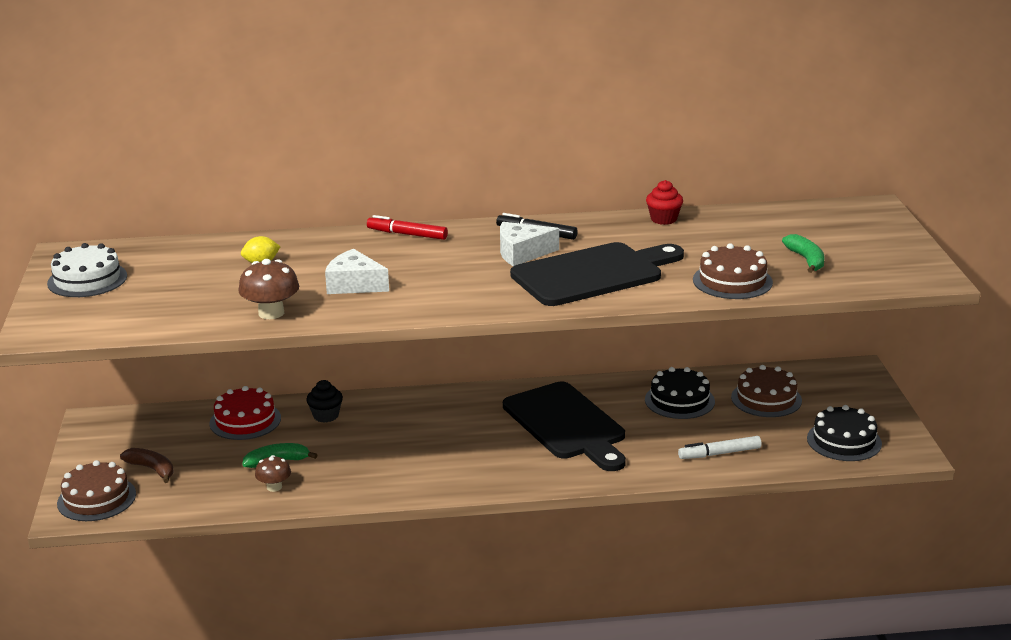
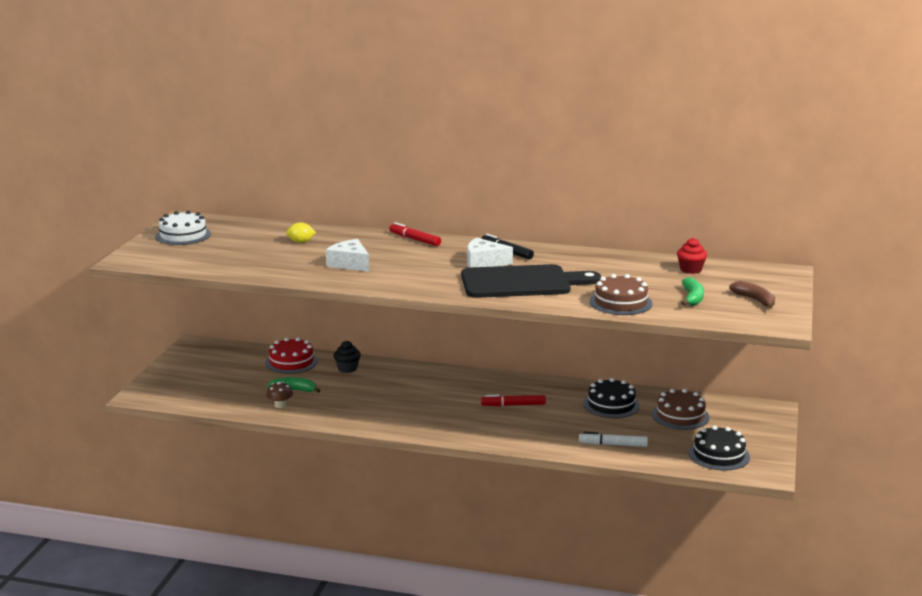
camera: 20 degrees right, 5 degrees down
(96, 498) = (163, 390): brown cake -> none
(152, 469) = (209, 380): brown banana -> brown banana (755, 300)
(271, 313) = (280, 272): brown mushroom -> none
(567, 425) = (513, 405): black cutting board -> red marker
(663, 219) = (610, 256): red cupcake -> red cupcake (690, 270)

